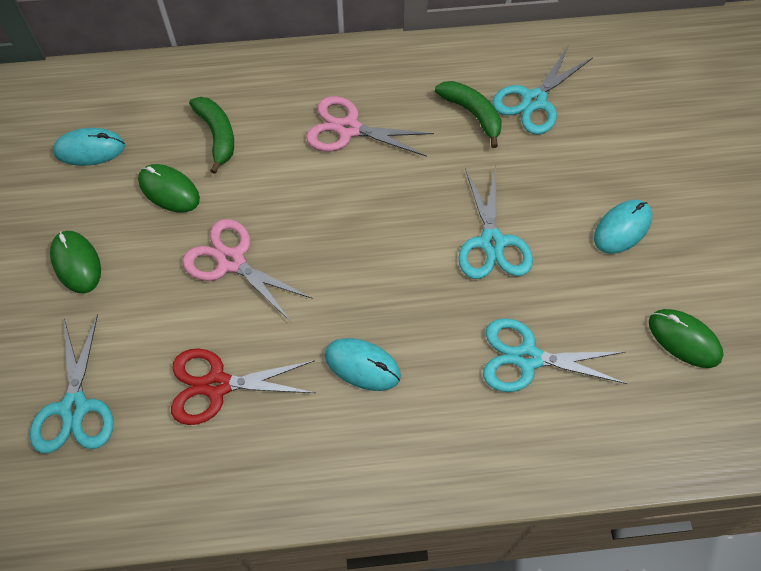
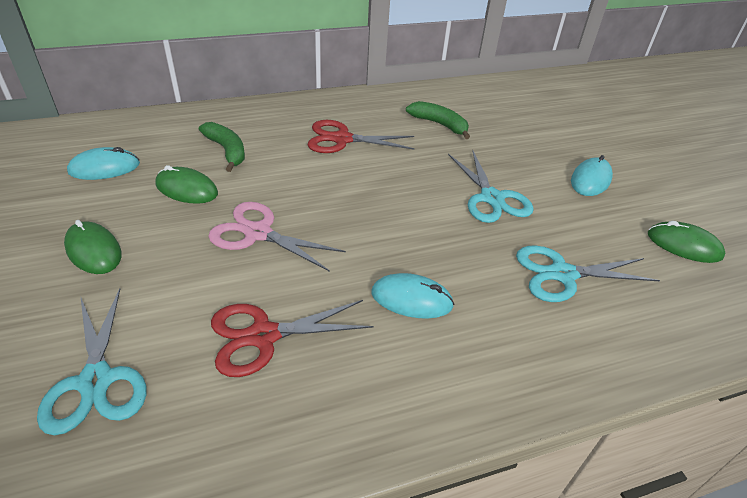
camera: 15 degrees left, 20 degrees down
(348, 129) = (342, 139): pink scissors -> red scissors
(534, 101) = (483, 114): turquoise scissors -> none

